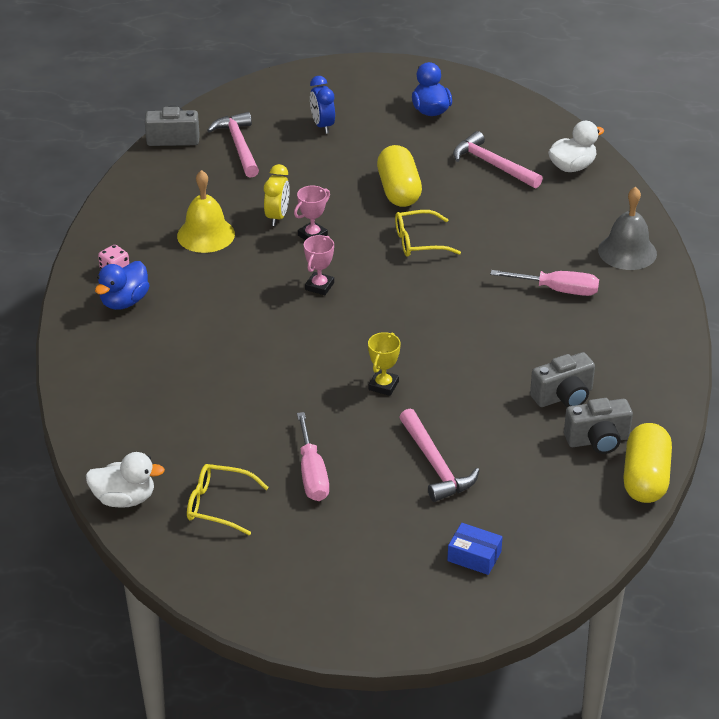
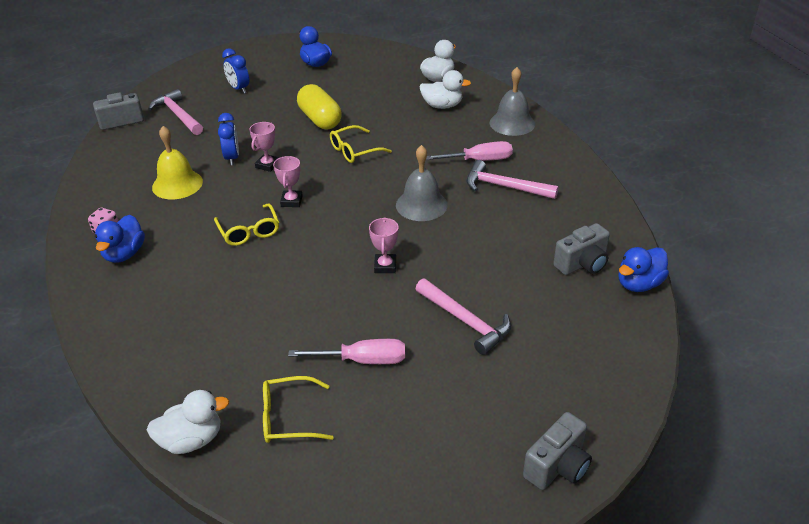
camera: 20 degrees left, 0 degrees up
(259, 309) = (249, 231): none -> yellow glasses
(277, 217) = (232, 158): yellow clock -> blue clock
(312, 473) = (362, 360): pink screwdriver -> pink screwdriver turned 60 degrees counterclockwise
(383, 385) = (385, 266): yellow trophy -> pink trophy
(460, 327) = (421, 205): none -> grey bell
(474, 556) = (547, 395): blue box -> none
(493, 165) = (380, 88): pink hammer -> pink hammer (504, 186)
(555, 207) = (442, 106): none -> white duck
(563, 396) = (534, 237): grey camera -> grey camera (557, 466)
(645, 478) = (639, 284): yellow capsule -> blue duck

